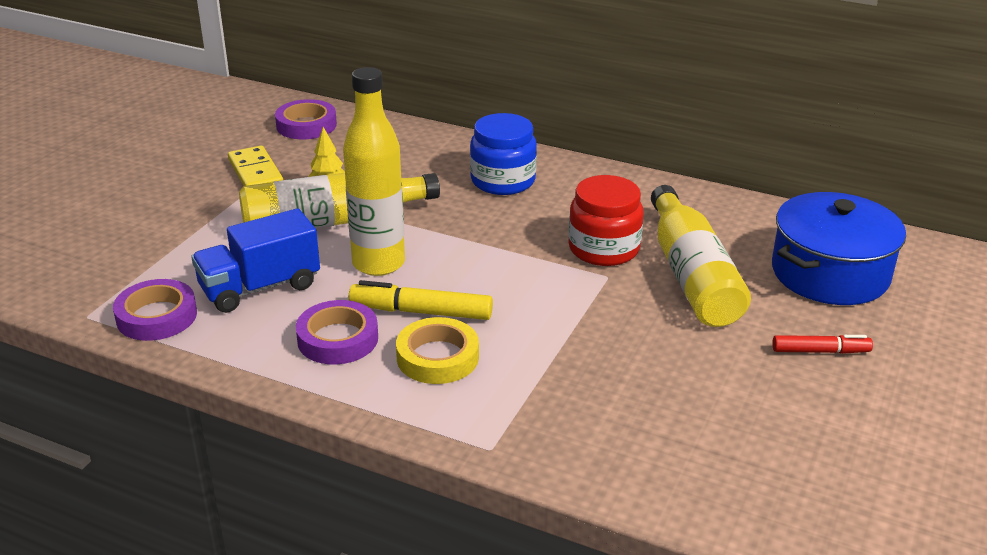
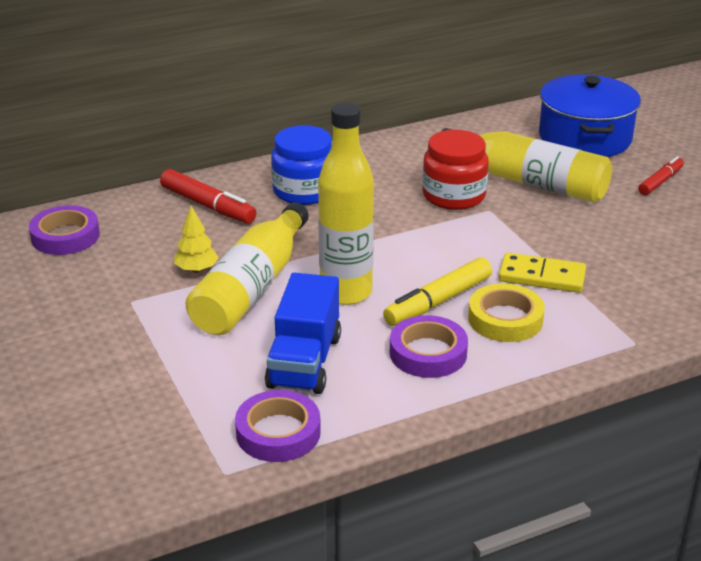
camera: 50 degrees left, 0 degrees up
(255, 172) = (107, 293): yellow domino -> yellow domino (541, 276)
(421, 154) = (208, 206): none -> red marker

